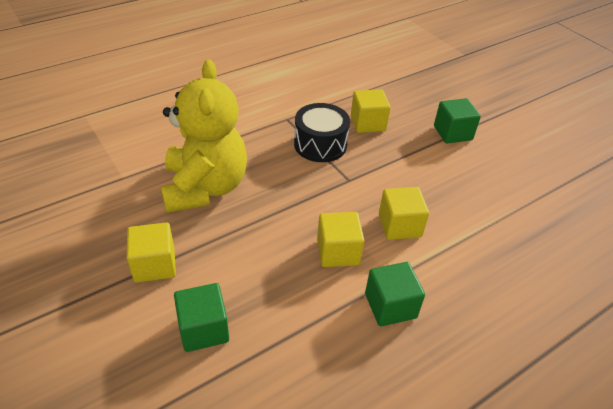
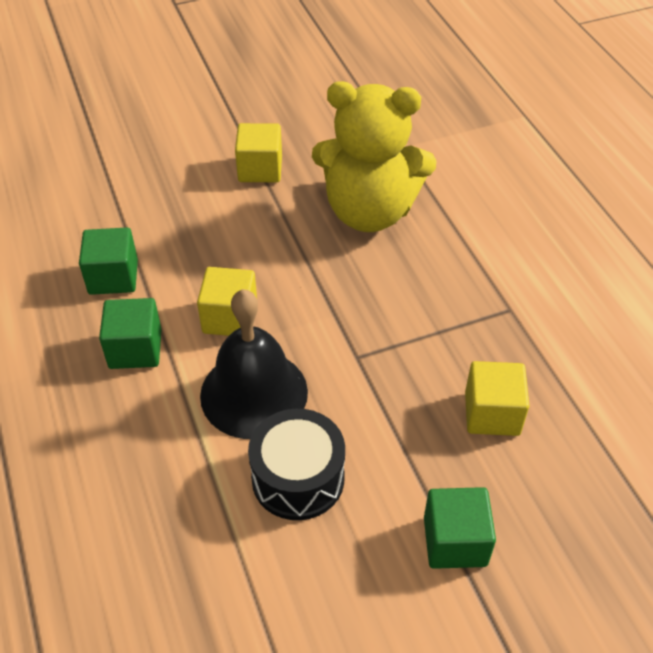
camera: 105 degrees right, 5 degrees up
(203, 329) = (169, 199): green cube -> green cube (113, 277)
(320, 144) = (441, 339): black drum -> black drum (298, 478)
(399, 225) = (254, 393): yellow cube -> black bell

